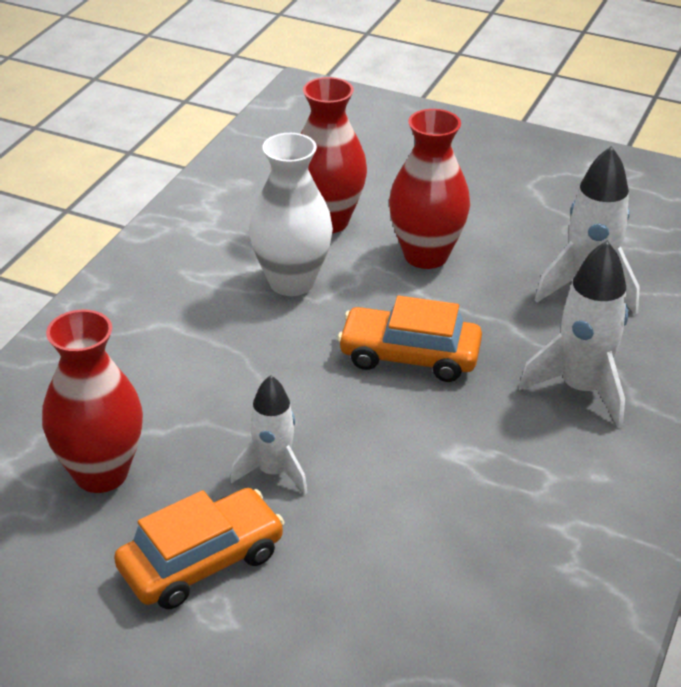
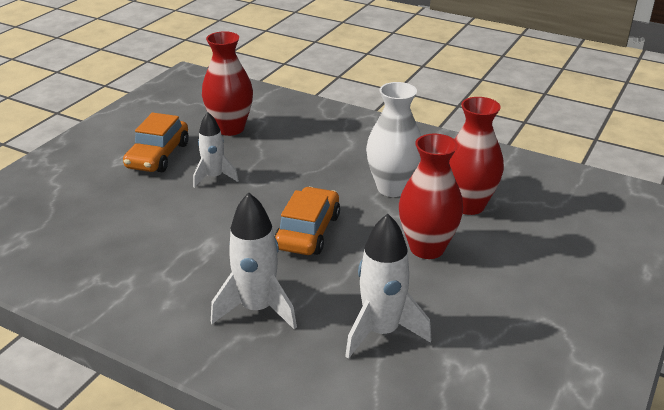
camera: 95 degrees right, 5 degrees down
(201, 561) = (158, 156): orange car -> orange car turned 45 degrees clockwise

